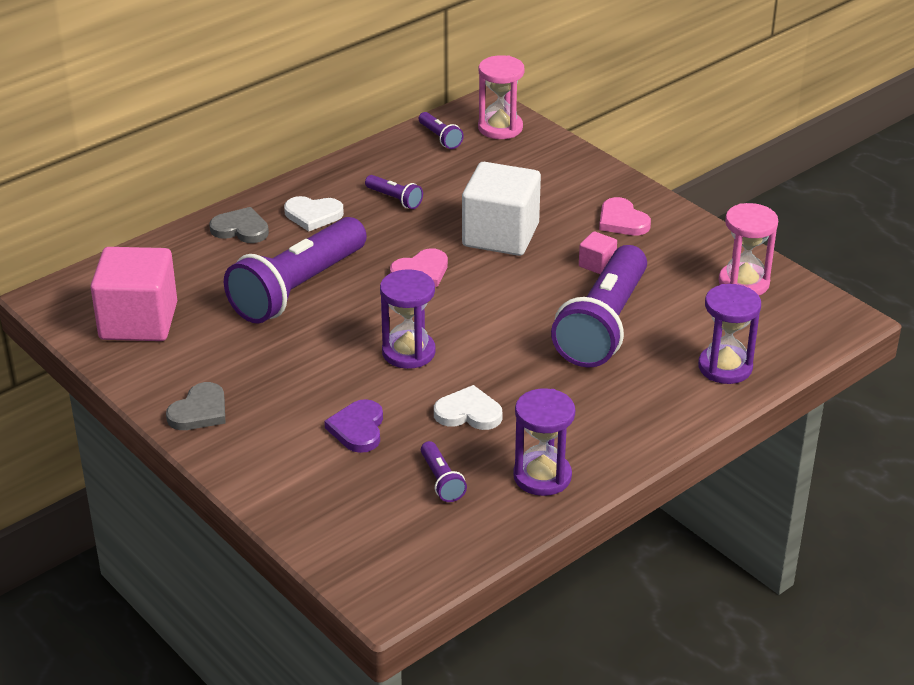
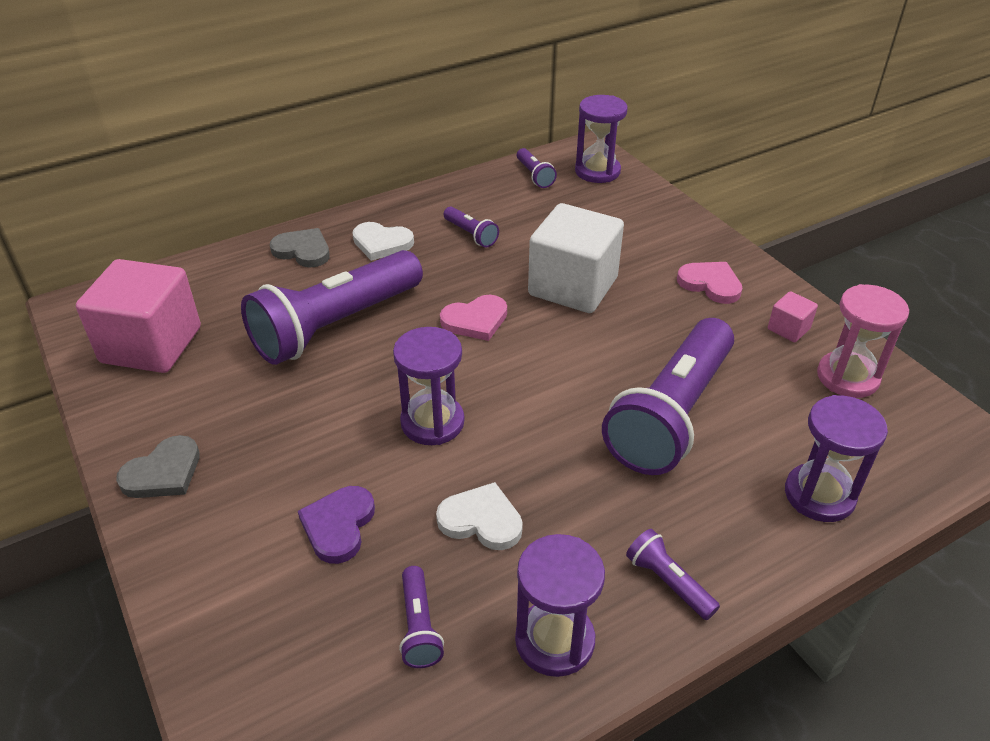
camera: 10 degrees right, 5 degrees up
(500, 128) = (597, 171): pink hourglass -> purple hourglass
(597, 264) = (675, 333): pink cube -> pink cube (788, 329)
(618, 434) = (668, 582): none -> purple flashlight
(622, 221) = (710, 284): pink heart -> pink heart turned 150 degrees clockwise

